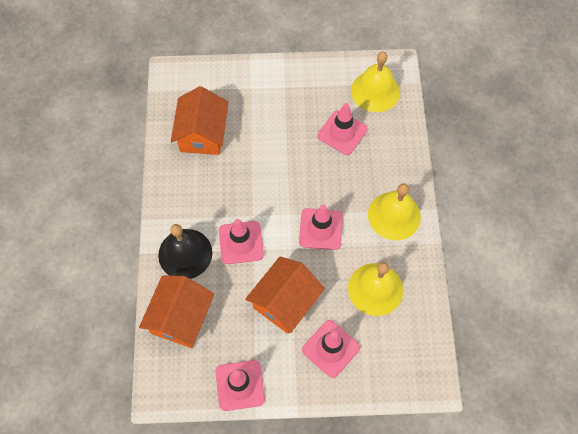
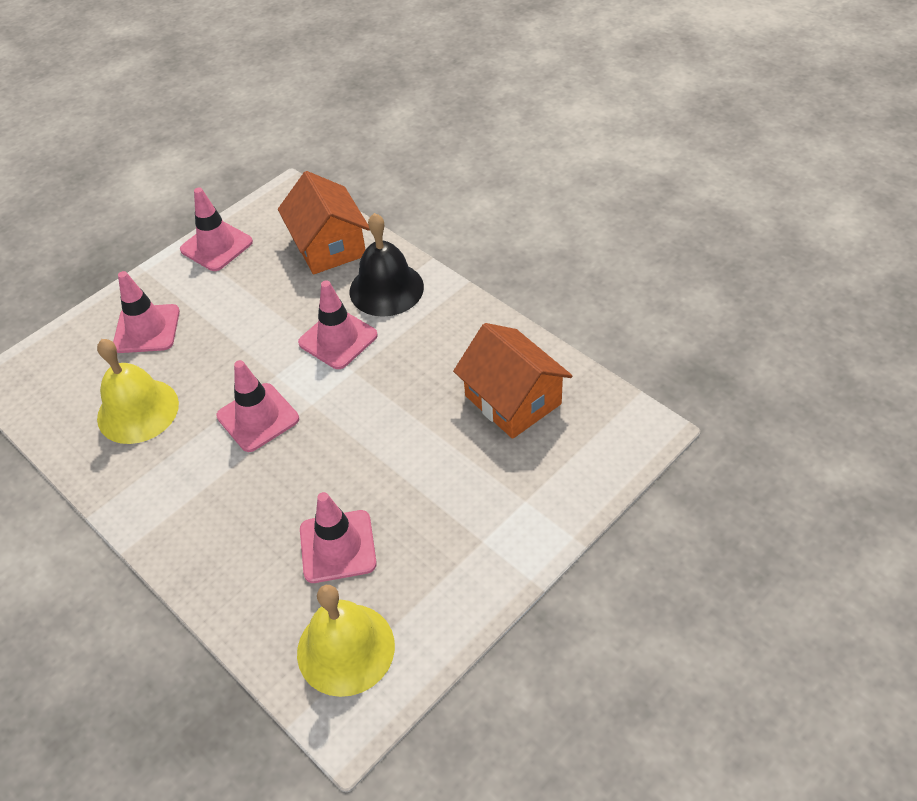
camera: 140 degrees right, 15 degrees down
(285, 302) = (234, 329): orange house -> none
(394, 215) = (175, 501): yellow bell -> none

